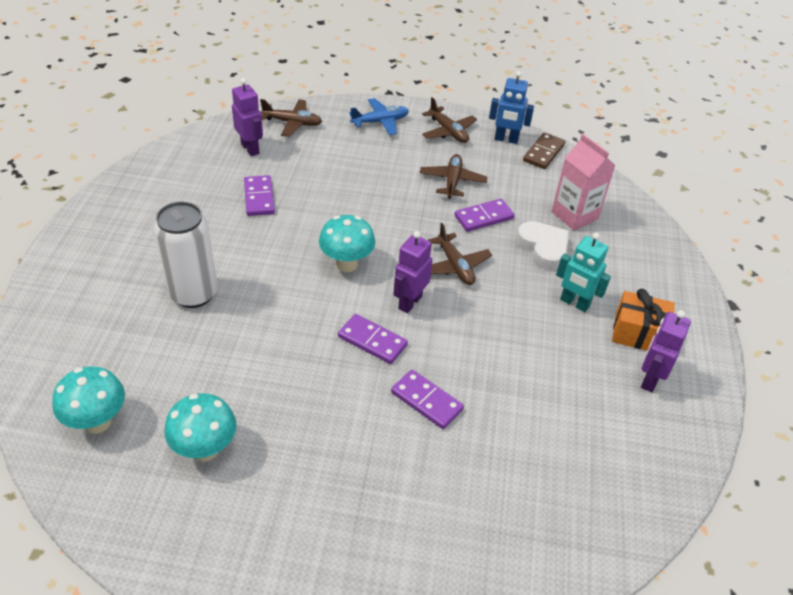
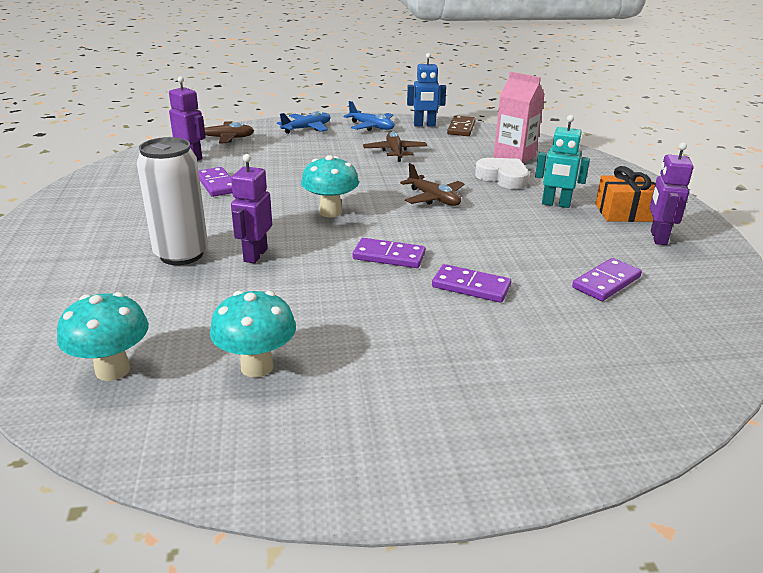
camera: 15 degrees left, 15 degrees down
(409, 302) = (408, 226): purple robot -> purple robot (255, 255)
(448, 131) = (371, 127): brown plane -> blue plane
(484, 217) = (438, 168): purple domino -> purple domino (606, 282)

